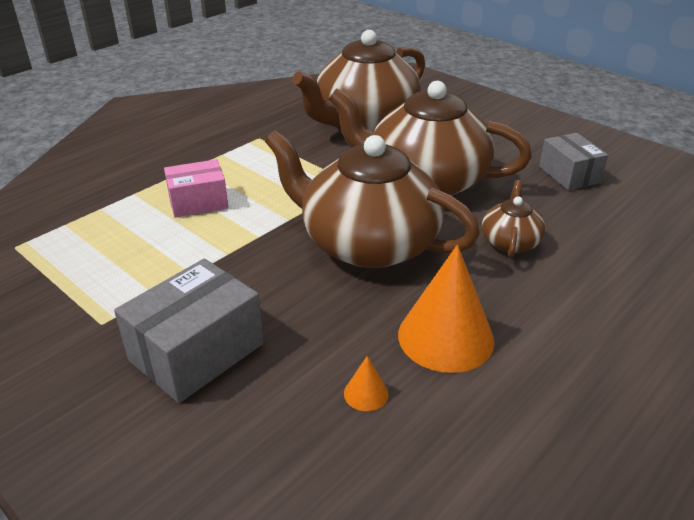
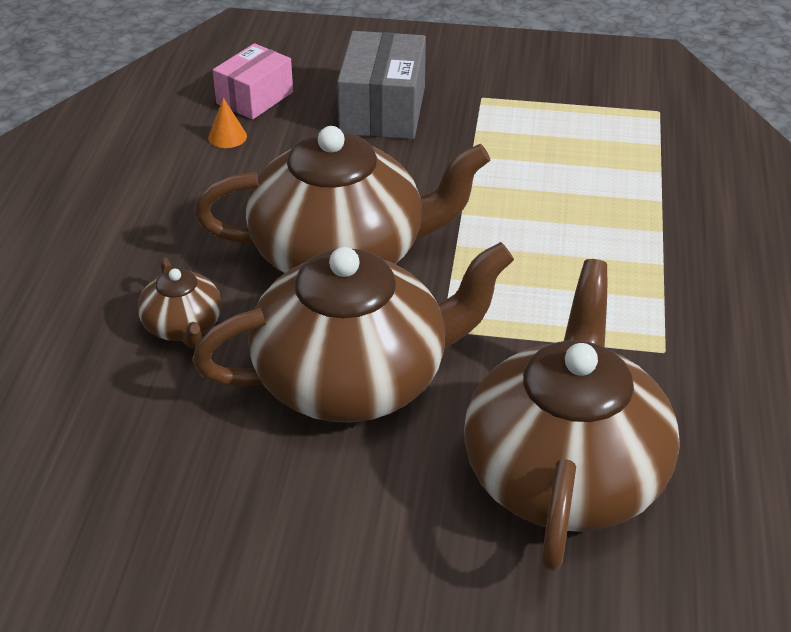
camera: 145 degrees right, 5 degrees up
(198, 202) = (578, 221): pink box -> pink box (255, 98)
(445, 337) = (192, 198): orange cone -> none
(569, 175) = (150, 497): grey box -> none

